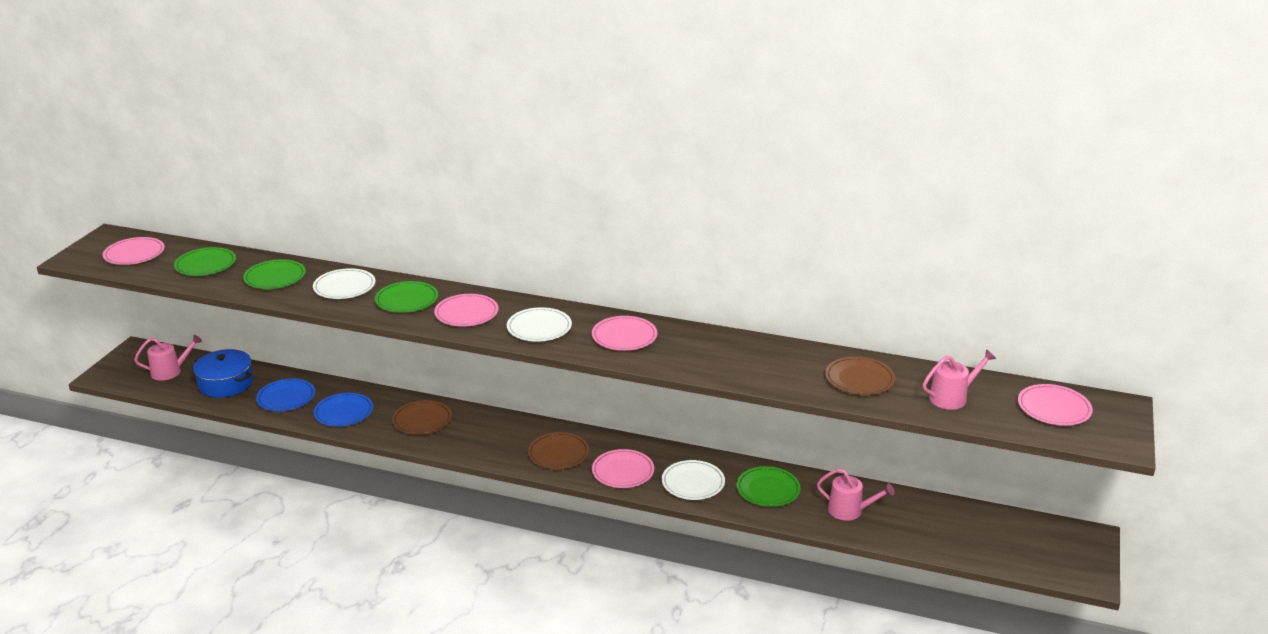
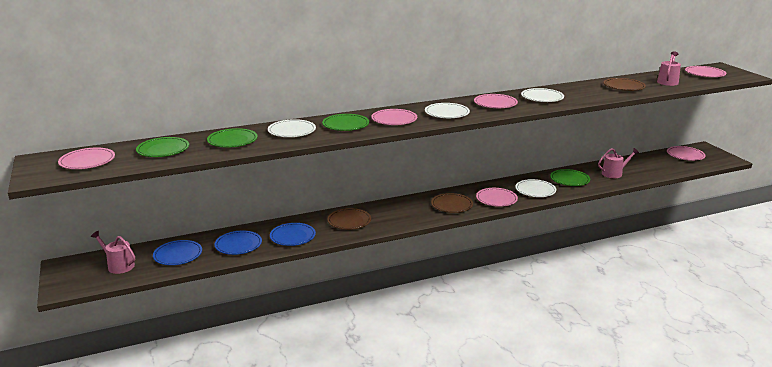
camera: 40 degrees left, 5 degrees down
(170, 371) = (118, 265): pink watering can -> pink watering can turned 90 degrees counterclockwise
(226, 383) = (178, 255): blue pot -> blue plate
(703, 351) = (542, 97): none -> white plate
(1027, 535) = (685, 155): none -> pink plate

